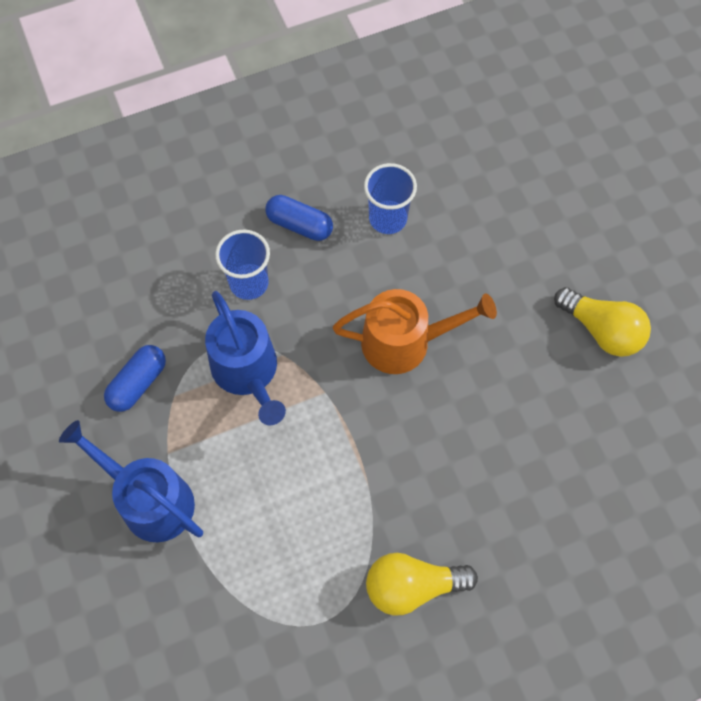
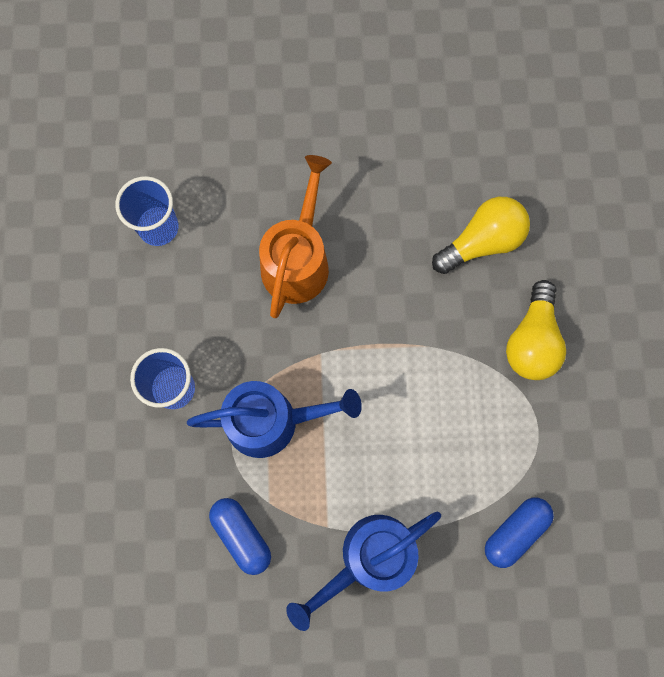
camera: 70 degrees left, 10 degrees up
(299, 225) = (129, 316): blue capsule -> blue capsule (515, 532)
(601, 330) = (353, 83): yellow light bulb -> yellow light bulb (482, 242)

